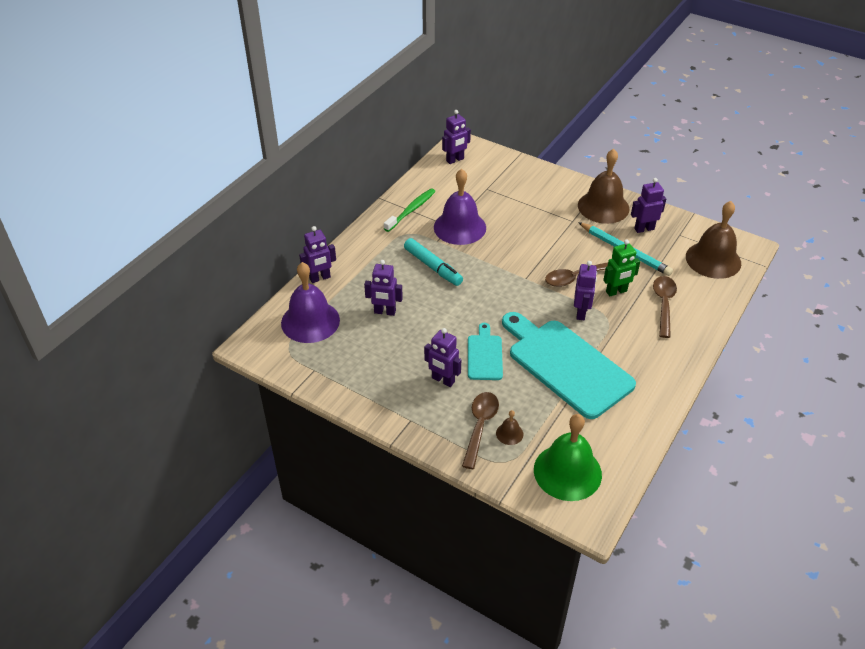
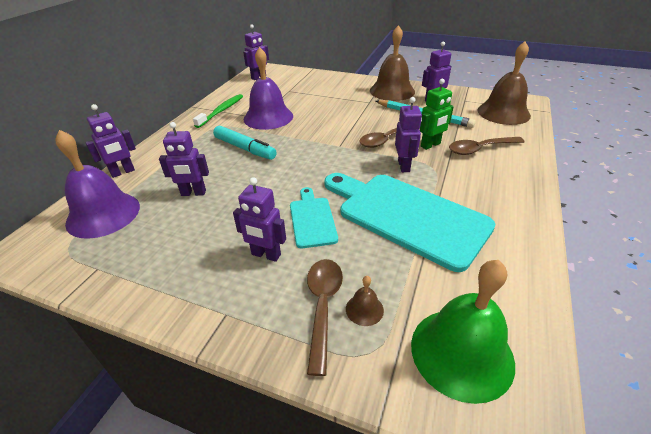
camera: 10 degrees left, 5 degrees down
(663, 304) = (480, 149): brown spoon -> brown spoon turned 105 degrees counterclockwise

